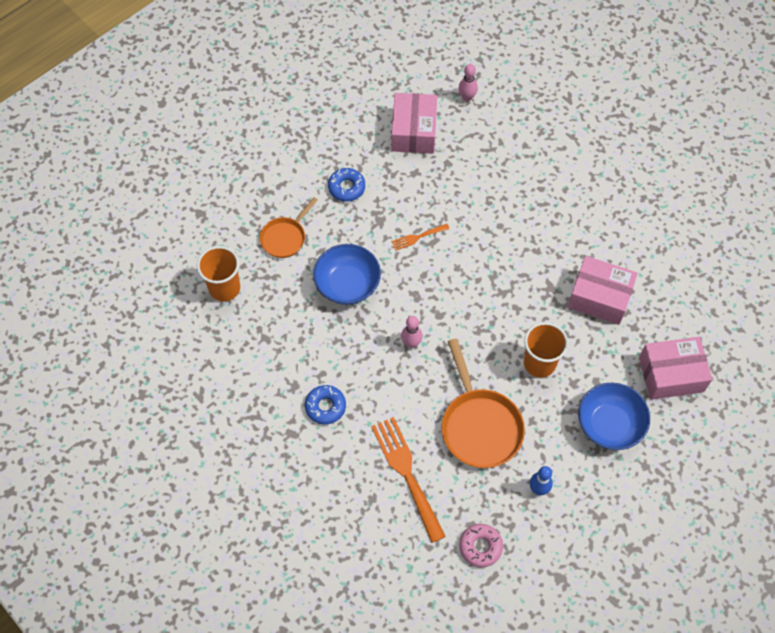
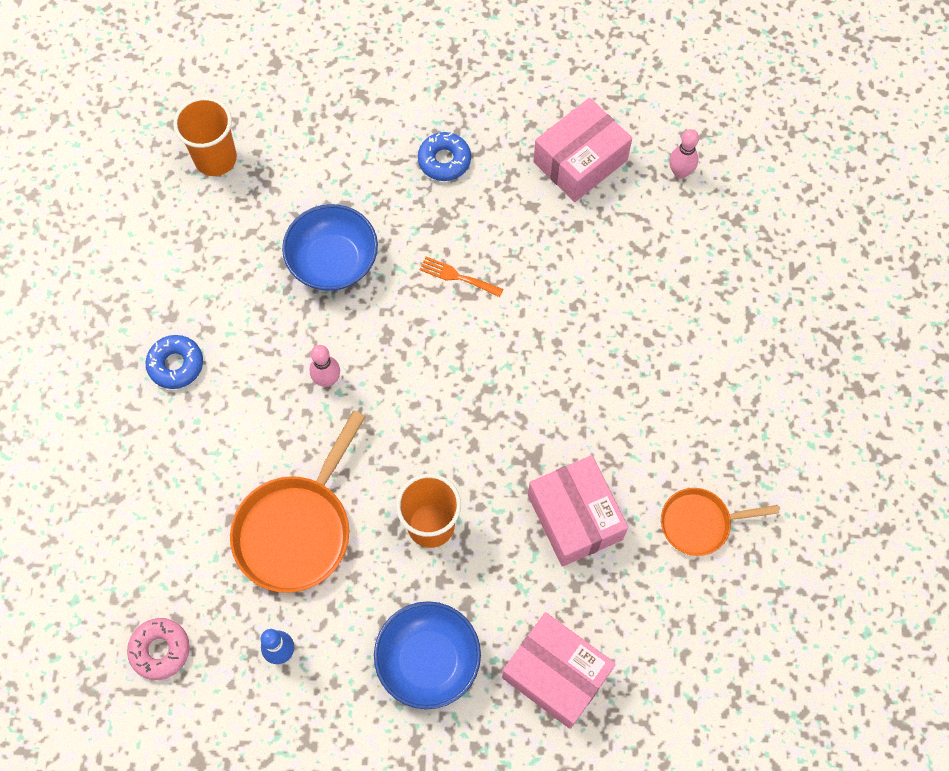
camera: 45 degrees right, 5 degrees up
(285, 237) = (327, 159): orange pan -> orange pan (699, 523)
(406, 473) = (175, 506): orange fork -> none

